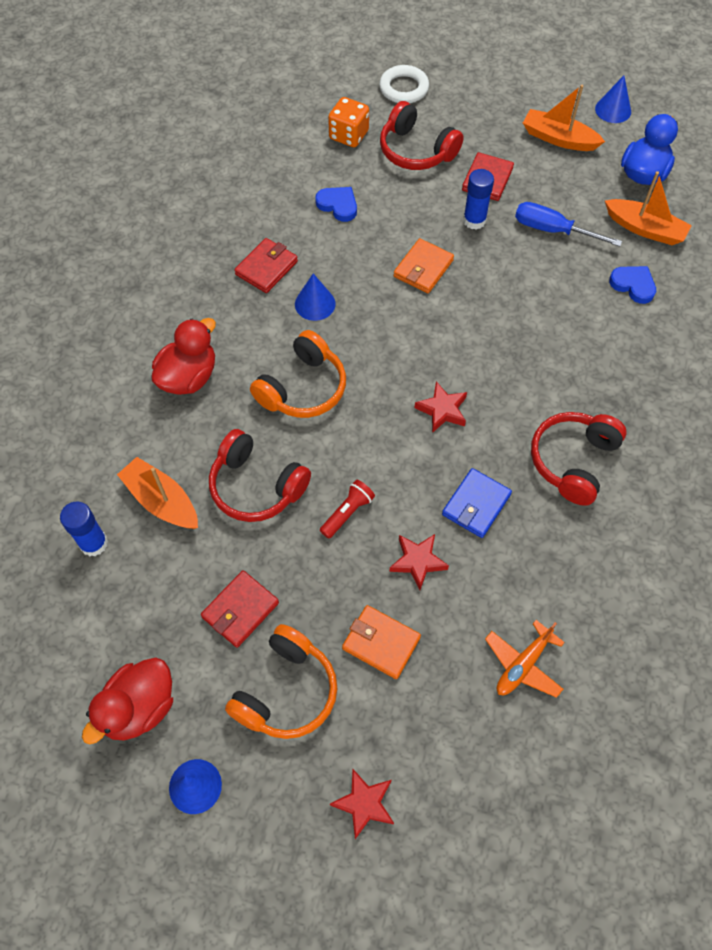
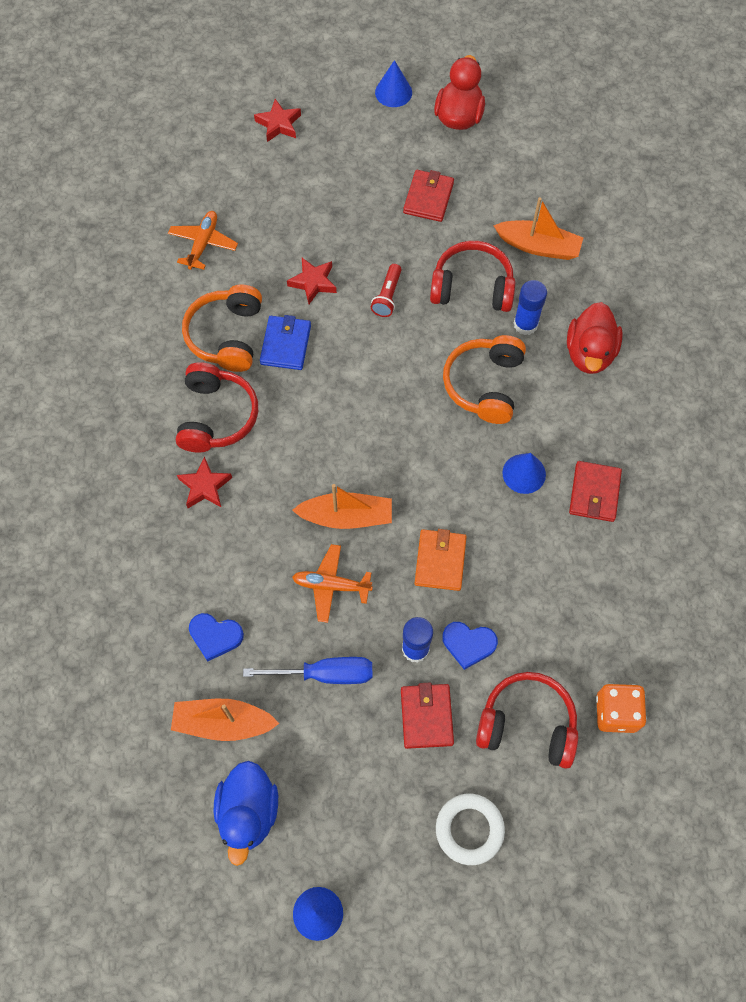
camera: 155 degrees right, 5 degrees up
(94, 543) = (567, 197): blue glue stick -> blue glue stick (525, 324)
(286, 691) = (365, 163): orange headphones -> orange headphones (226, 335)
(338, 205) = (570, 603): blue heart -> blue heart (468, 644)
(381, 643) = (314, 217): orange wallet -> none
(404, 88) = (594, 825): white ring -> white ring (469, 829)
(442, 410) = (351, 416): red star -> red star (205, 486)
(522, 285) = (331, 585): none -> orange plane
(558, 139) = (368, 825): orange boat -> orange boat (346, 516)

